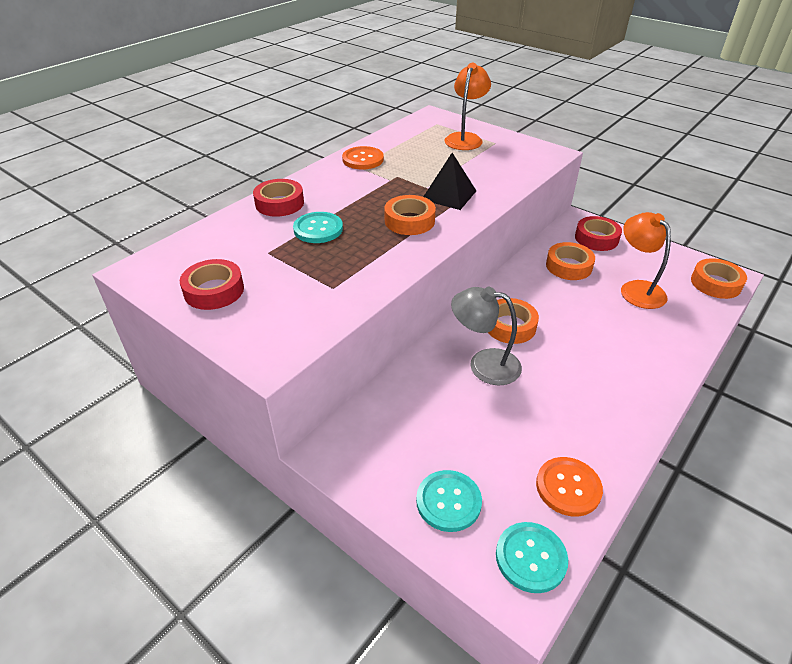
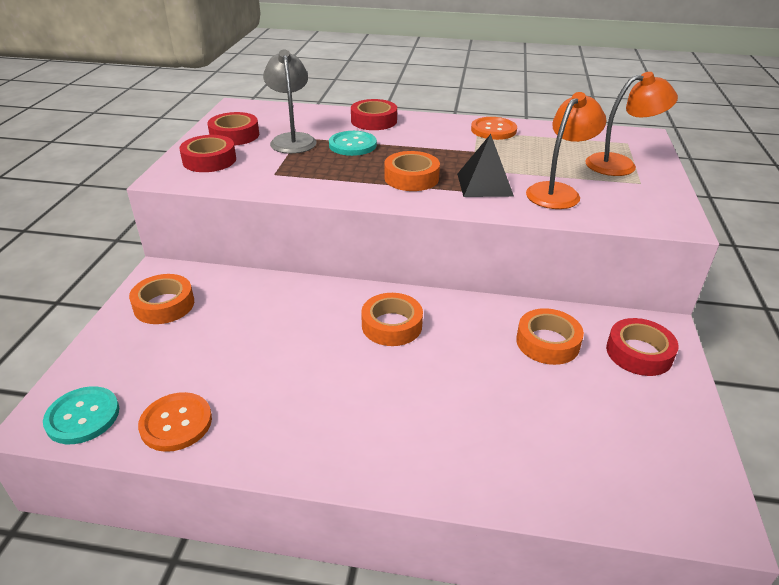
camera: 60 degrees right, 5 degrees down
(258, 321) = (209, 160): none -> red tape
(448, 501) = (131, 350): turquoise button -> none
(484, 364) = (317, 324): grey lamp -> grey lamp (292, 139)
(637, 289) = (563, 414): orange lamp -> orange lamp (558, 192)
(715, 283) = (672, 502): orange tape -> orange tape (164, 305)

